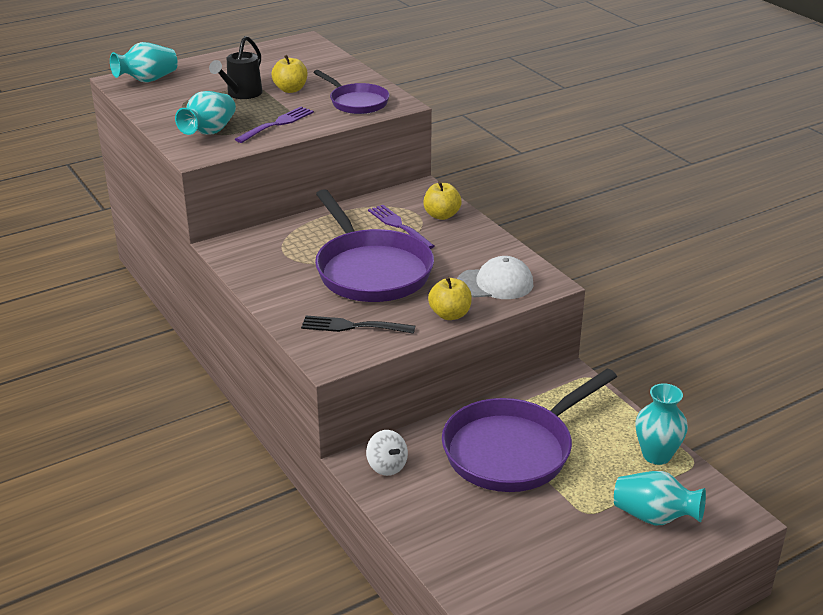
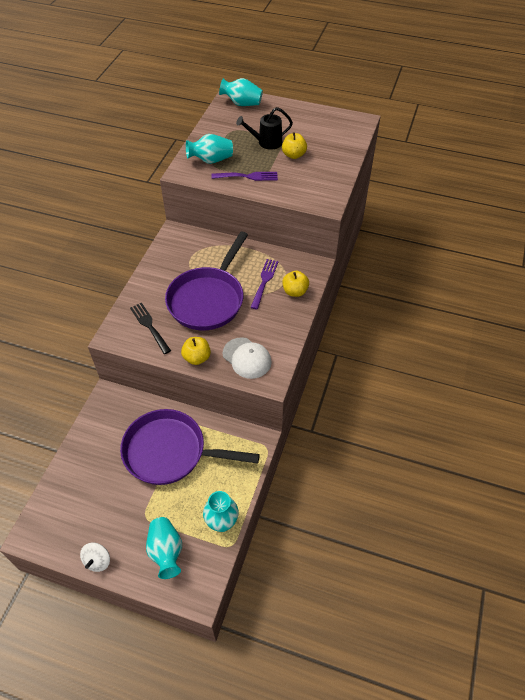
camera: 50 degrees right, 20 degrees up
(356, 102) = (309, 188): purple pan -> none
(387, 466) = (114, 407): white spinning top -> white spinning top (98, 561)

